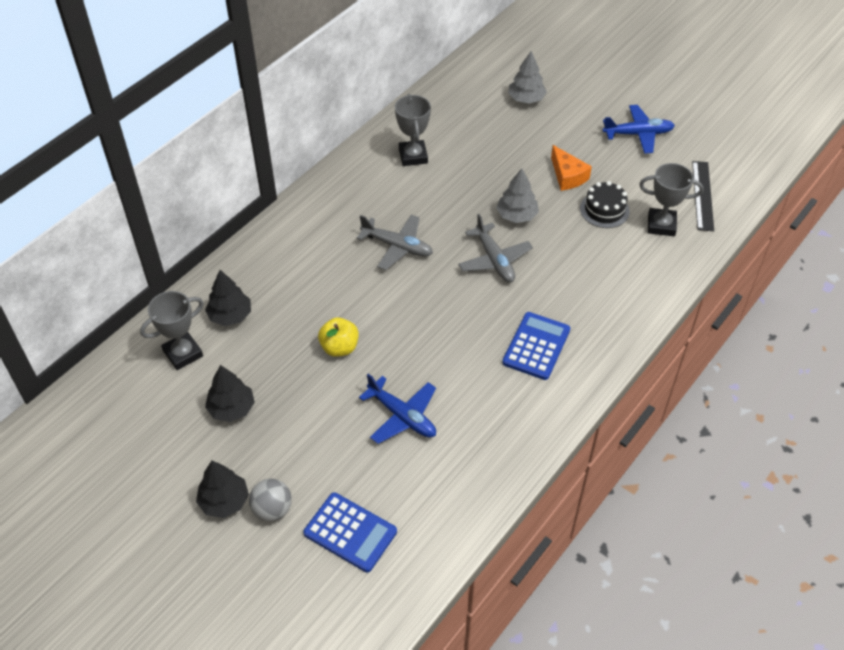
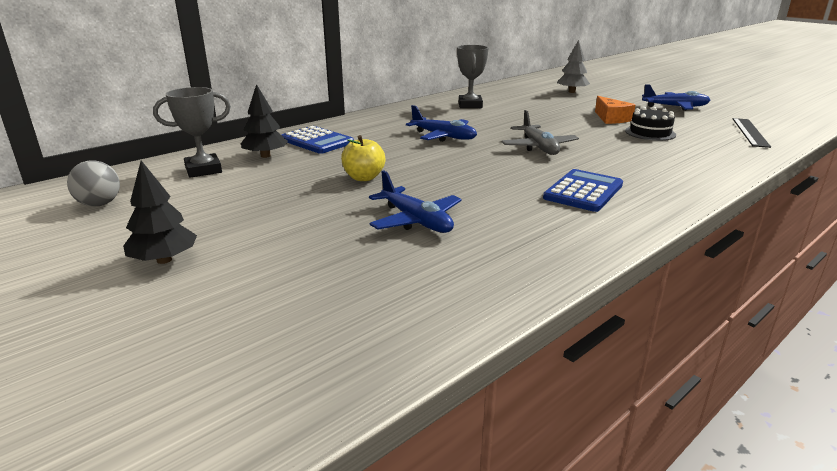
camera: 10 degrees right, 25 degrees down
(232, 408) = (226, 201): black tree -> none
(272, 510) = (218, 272): grey ball -> grey ball (99, 204)
(350, 532) = (309, 301): blue calculator -> blue calculator (317, 141)
(397, 246) = (443, 137): grey plane -> blue plane
(517, 215) = (562, 130): grey tree -> none
(661, 225) = (711, 142): grey trophy -> none

